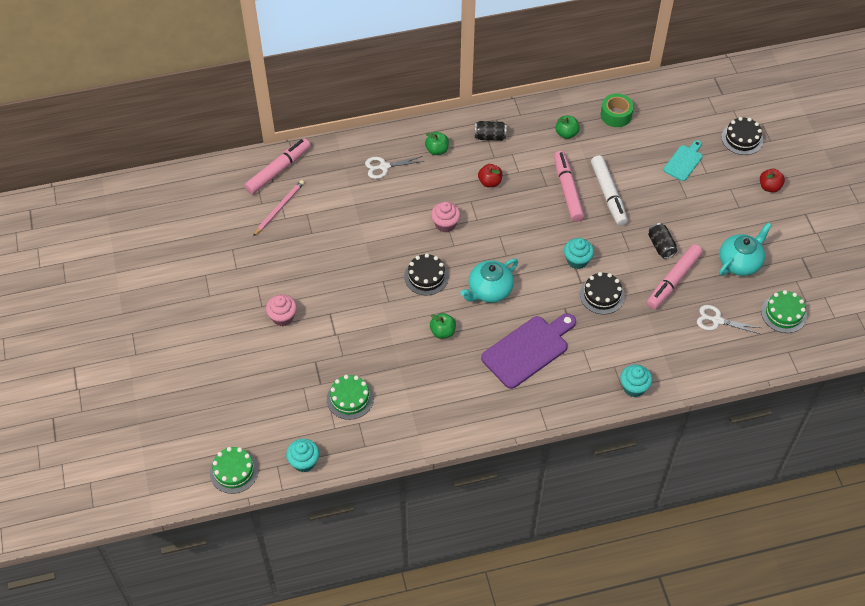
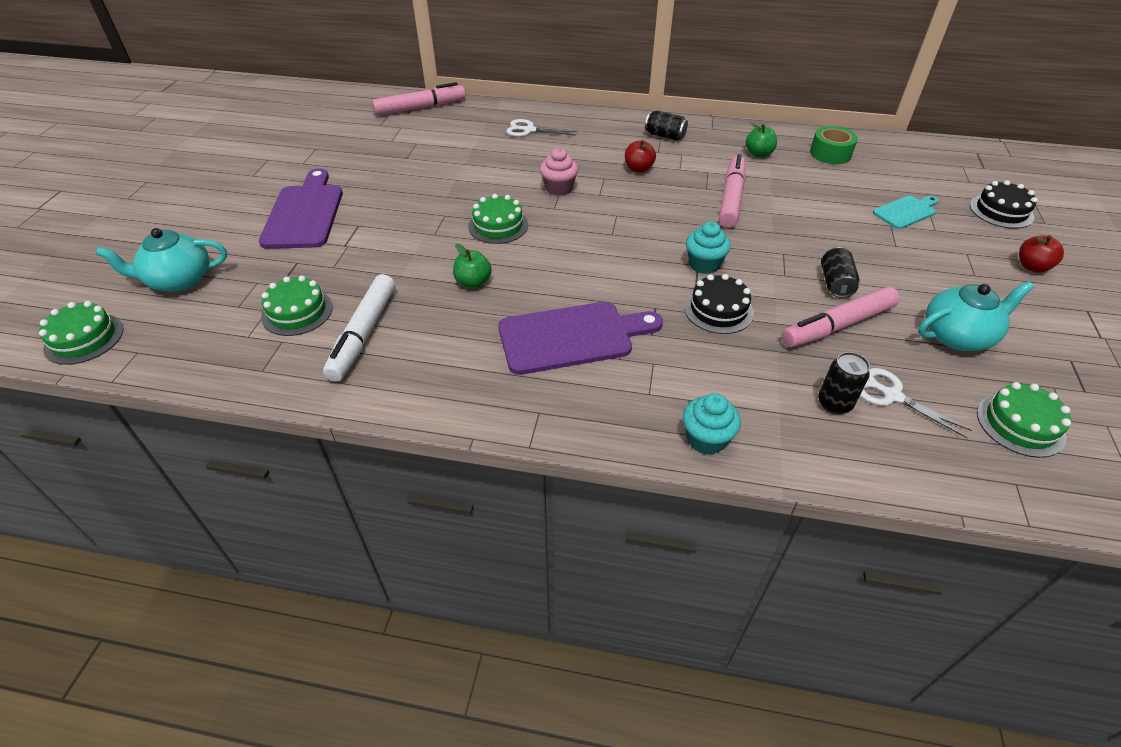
camera: 25 degrees right, 10 degrees down
(279, 208) = (393, 132): pink pencil -> none
(282, 317) = (305, 213): pink cupcake -> purple cutting board
(304, 462) = (171, 360): turquoise cupcake -> none
(426, 276) = (498, 225): black cake -> green cake
(437, 150) = (597, 132): green apple -> none
(489, 290) = (565, 260): turquoise teapot -> turquoise teapot (179, 280)
(608, 194) = (784, 215): white marker -> white marker (363, 334)
(689, 338) = (834, 403): none -> black can

